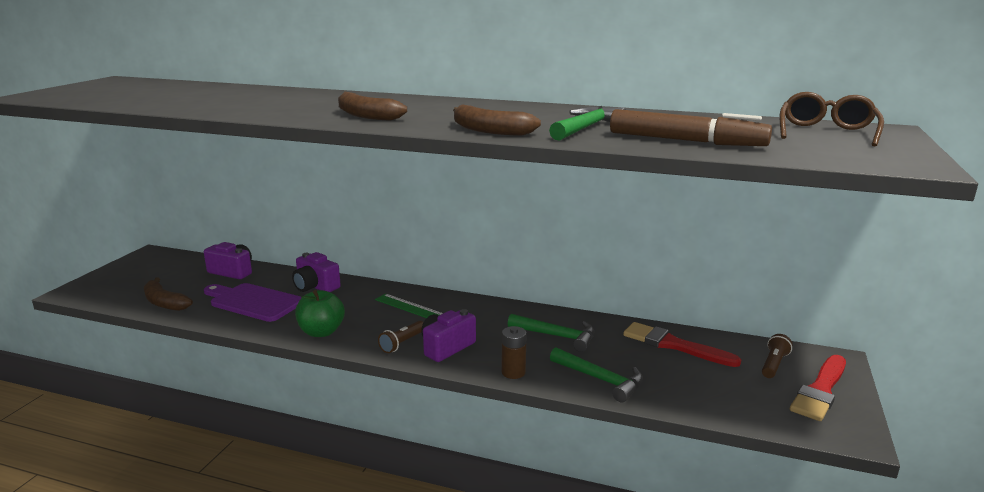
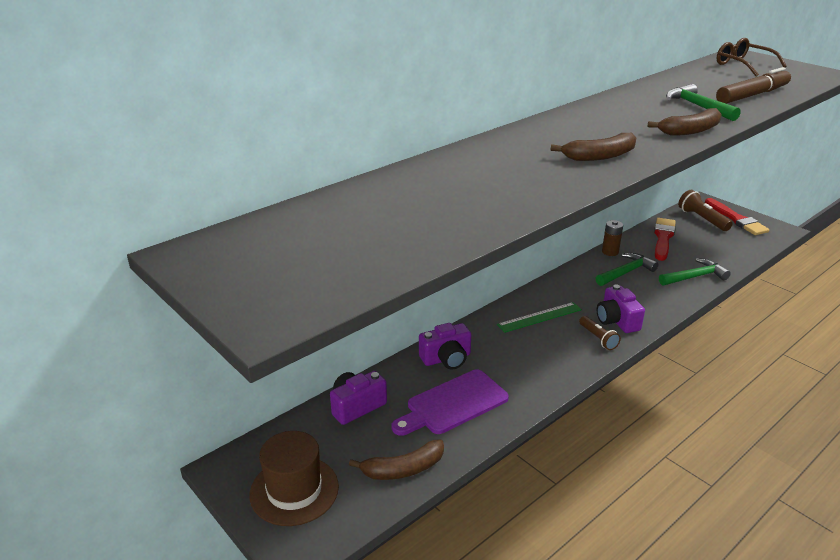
camera: 60 degrees left, 10 degrees up
(132, 276) = (294, 490): none -> brown hat
(321, 332) = (551, 374): green apple -> none
(513, 372) = (670, 304): brown battery -> brown battery (610, 252)
(674, 345) = (663, 238): red brush -> red brush turned 135 degrees clockwise
(774, 364) = (702, 219): brown flashlight -> brown flashlight, size x1.51

